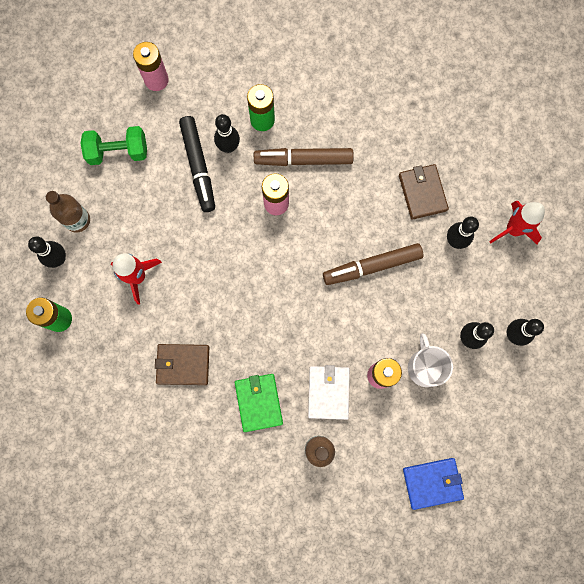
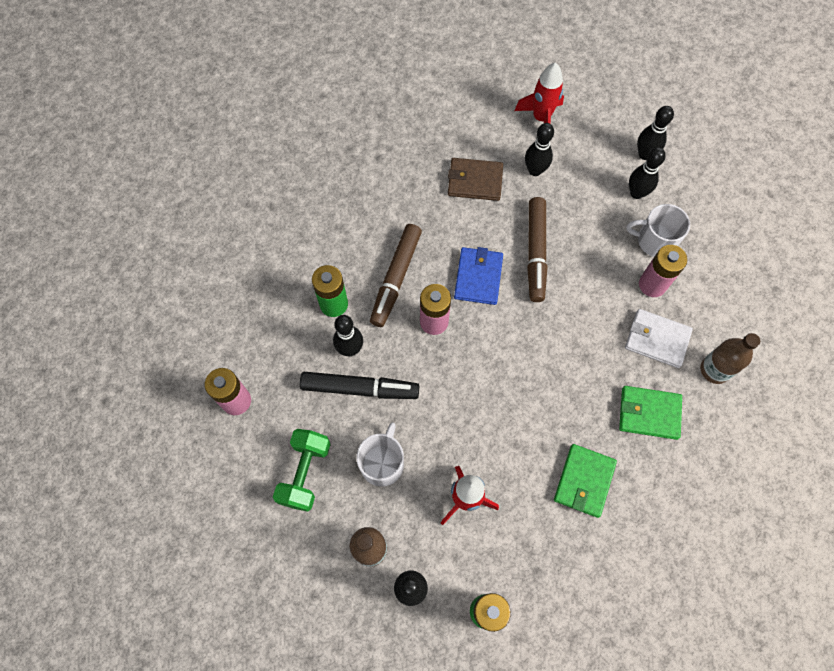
camera: 70 degrees left, 10 degrees down
(145, 205) = (382, 463): none -> white mug
(183, 364) = (584, 481): brown wallet -> green wallet
(432, 483) = (773, 274): blue wallet -> blue wallet (478, 277)

